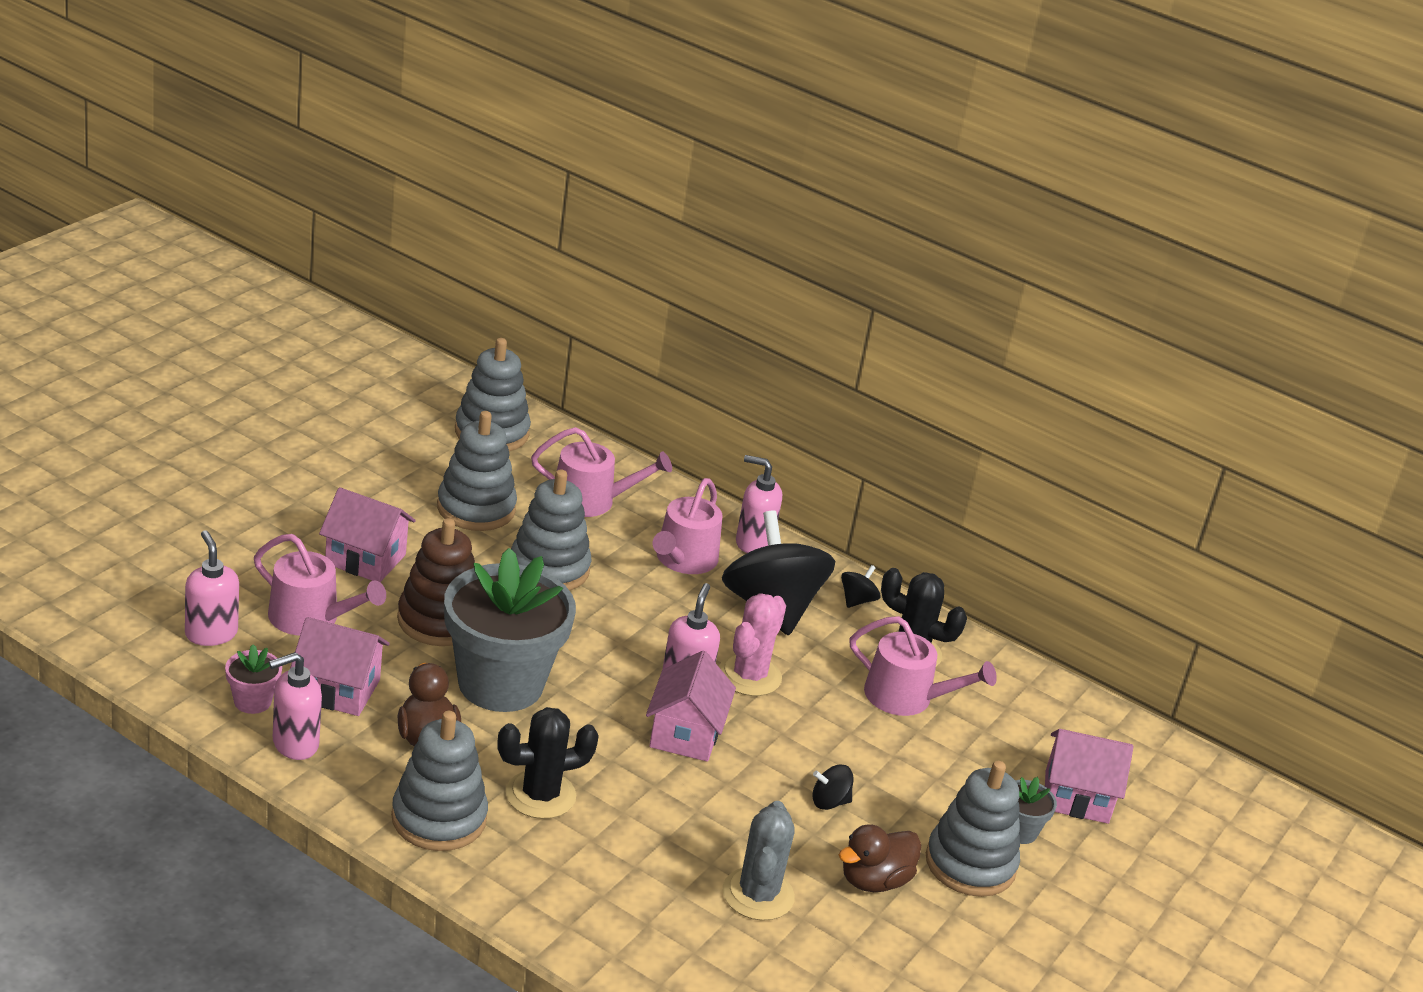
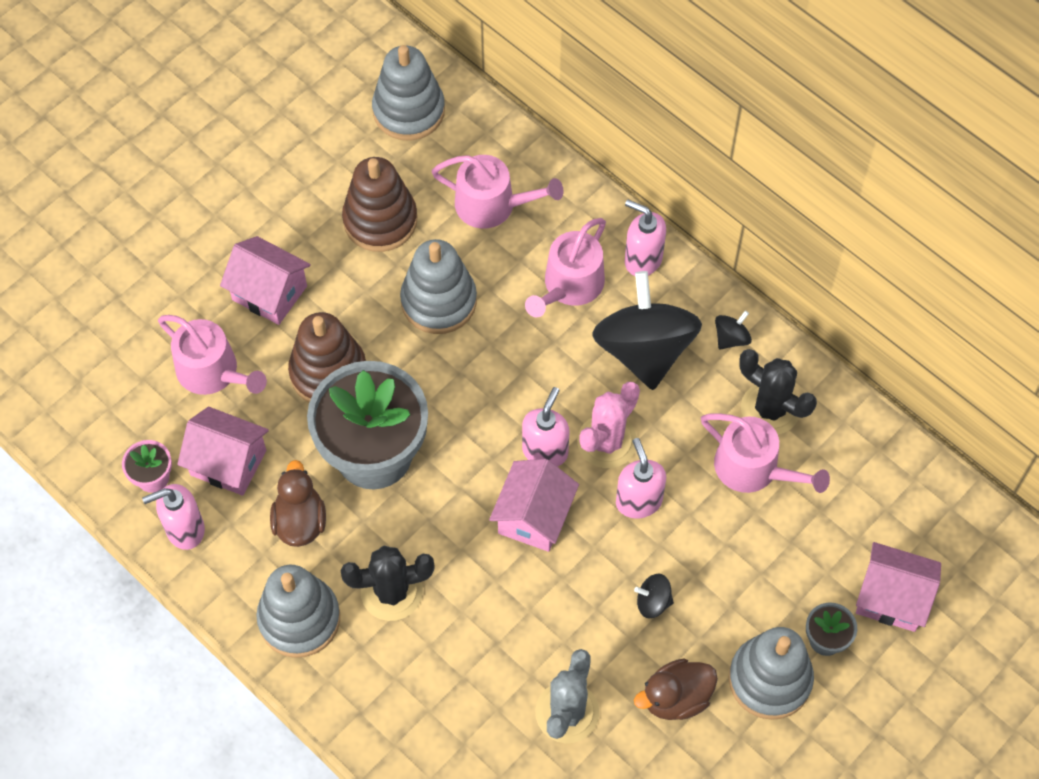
camera: 15 degrees right, 30 degrees up
(211, 633) = (123, 393): pink soap dispenser -> pink soap dispenser (638, 501)
(476, 508) = (380, 220): grey stacking toy -> brown stacking toy

